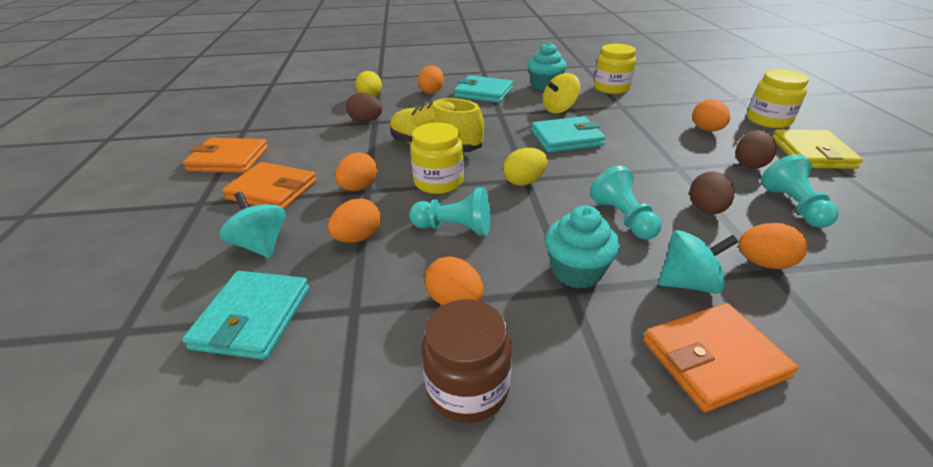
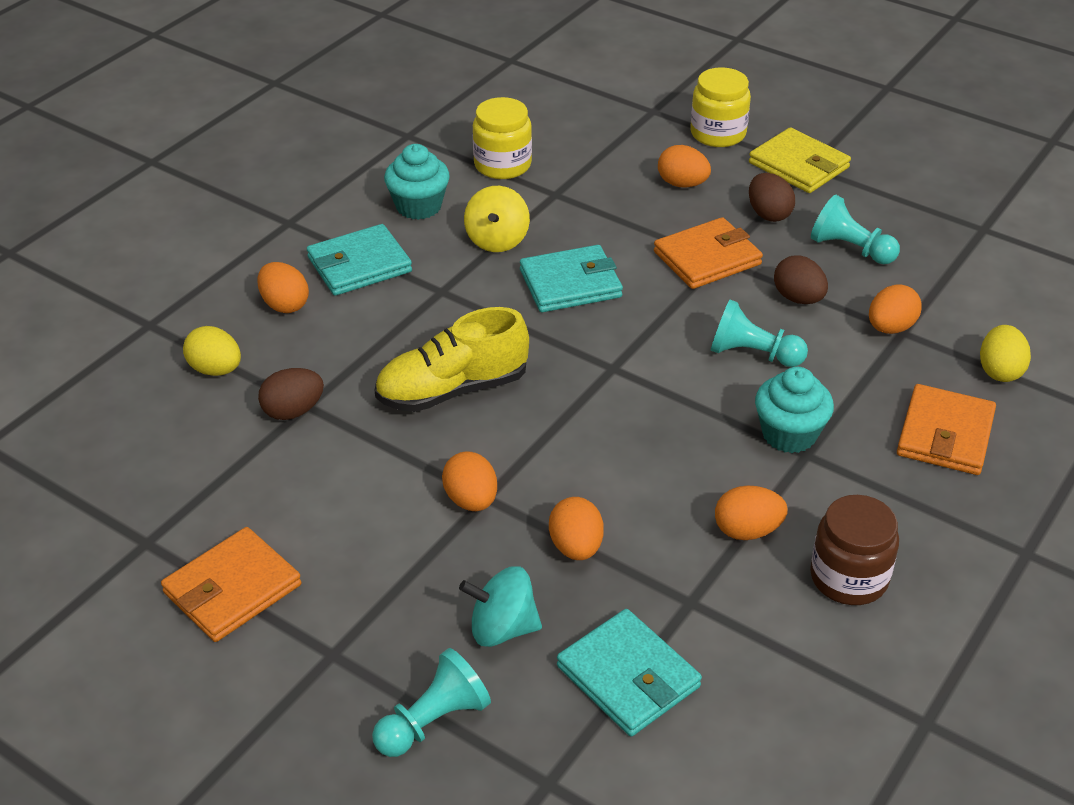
camera: 50 degrees left, 5 degrees up
(272, 190) = (382, 576): orange wallet -> orange wallet (707, 258)
(438, 182) = (538, 432): yellow jar -> none
(454, 228) = (640, 470): turquoise pawn -> turquoise pawn (433, 721)
(524, 181) = (617, 372): yellow egg -> yellow egg (999, 371)
(566, 138) = (570, 283): turquoise wallet -> turquoise wallet turned 45 degrees clockwise
(688, 283) = (867, 385): turquoise spinning top -> none

